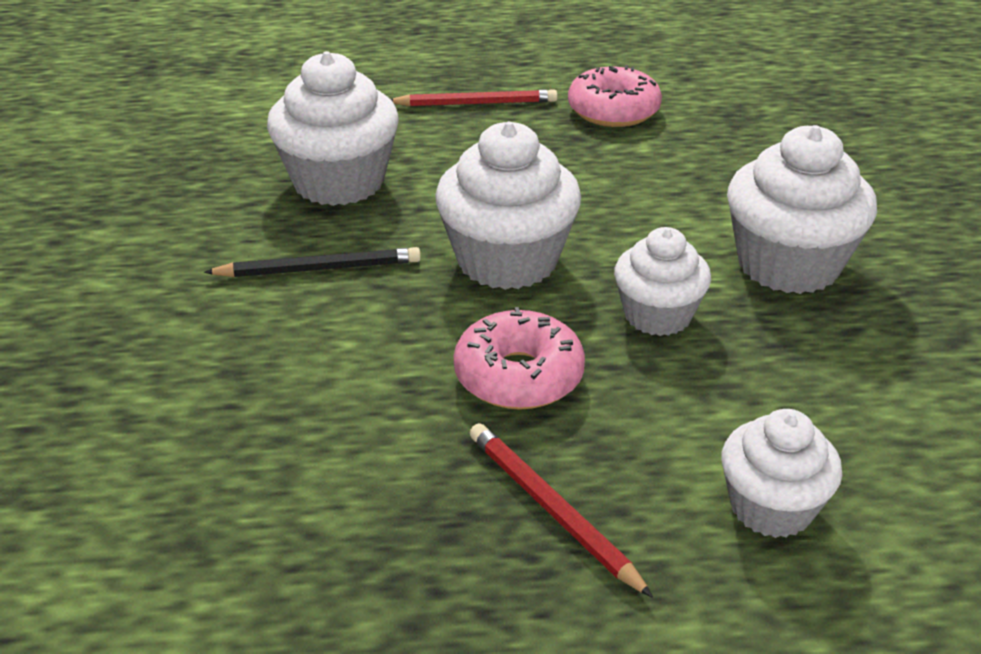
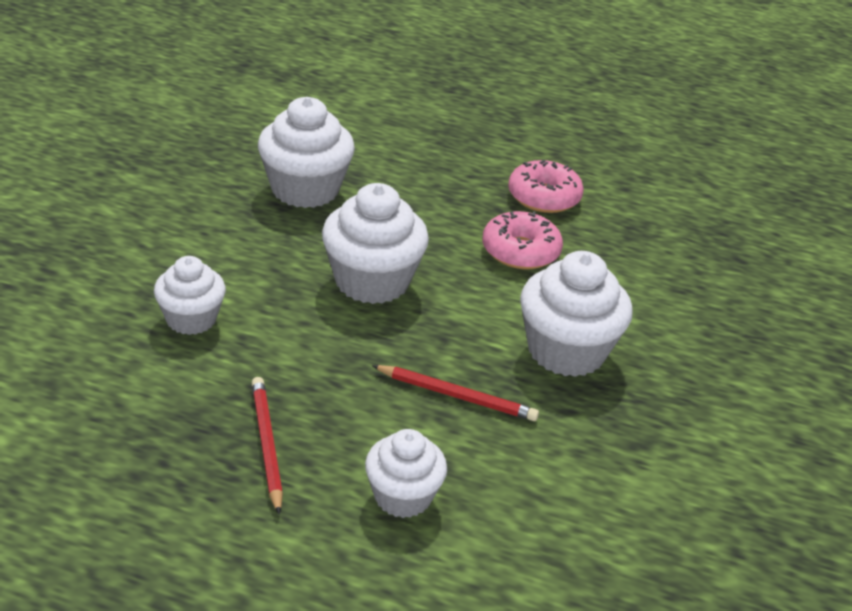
camera: 20 degrees right, 0 degrees up
(318, 269) = (245, 245): black pencil -> none
(476, 103) = (447, 160): red pencil -> red pencil (456, 396)
(518, 376) = (315, 359): pink donut -> pink donut (520, 251)
(657, 315) = (440, 353): white cupcake -> white cupcake (191, 319)

